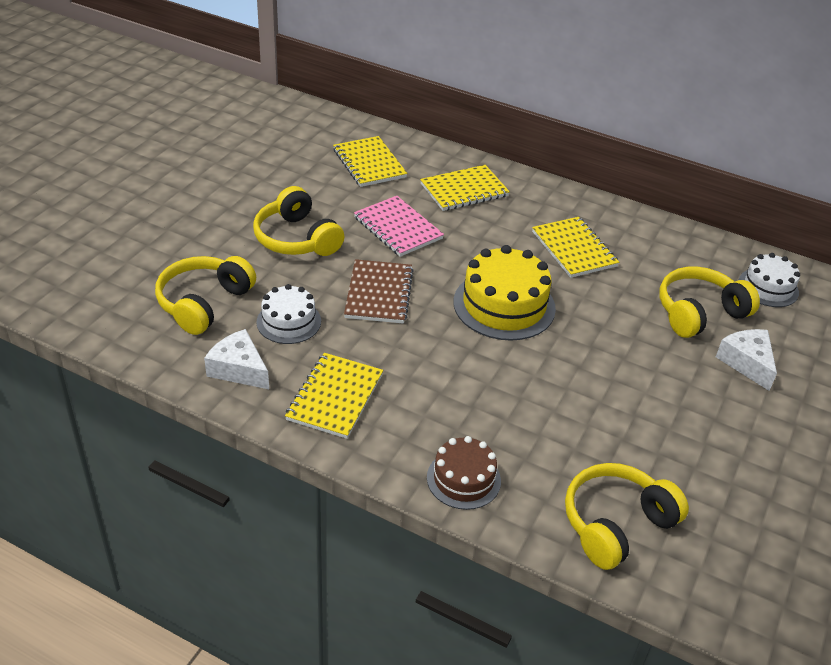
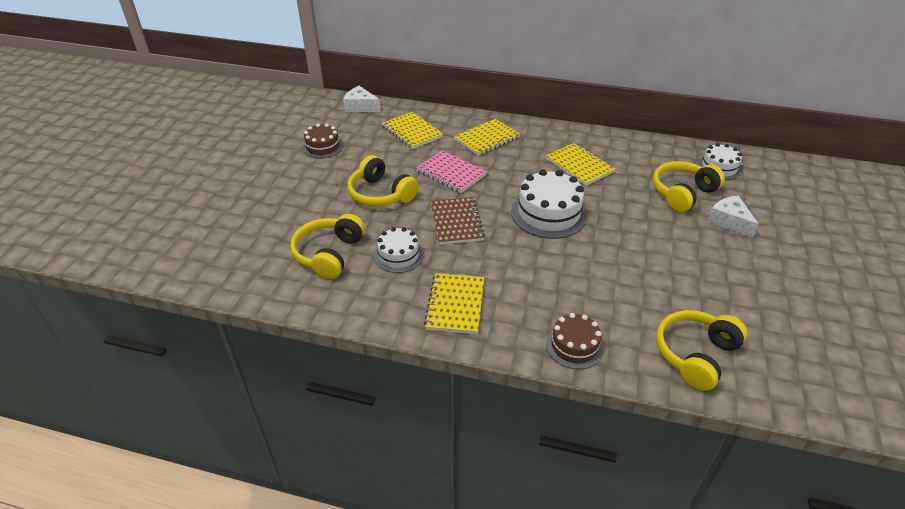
camera: 10 degrees left, 0 degrees up
(239, 369) = (375, 299): white cheese -> white cheese (360, 106)
(247, 163) = (322, 147): none -> brown cake
(504, 305) = (548, 213): yellow cake -> white cake

